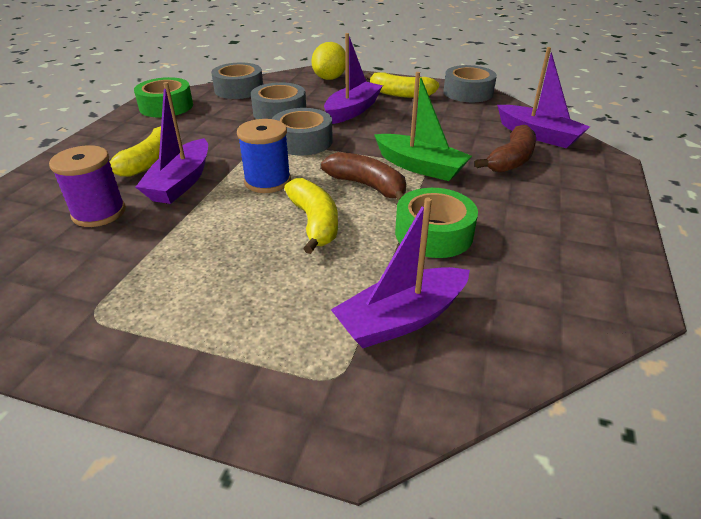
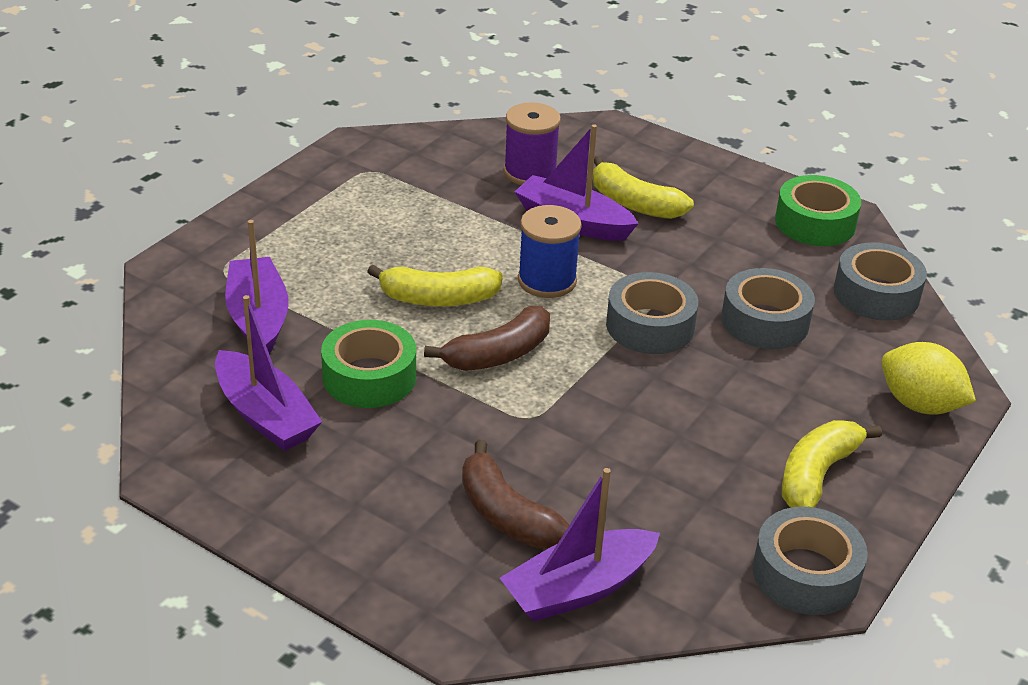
camera: 105 degrees right, 0 degrees up
(352, 111) = (751, 397): purple boat -> purple boat (265, 415)
(420, 167) = (528, 414): green boat -> none

